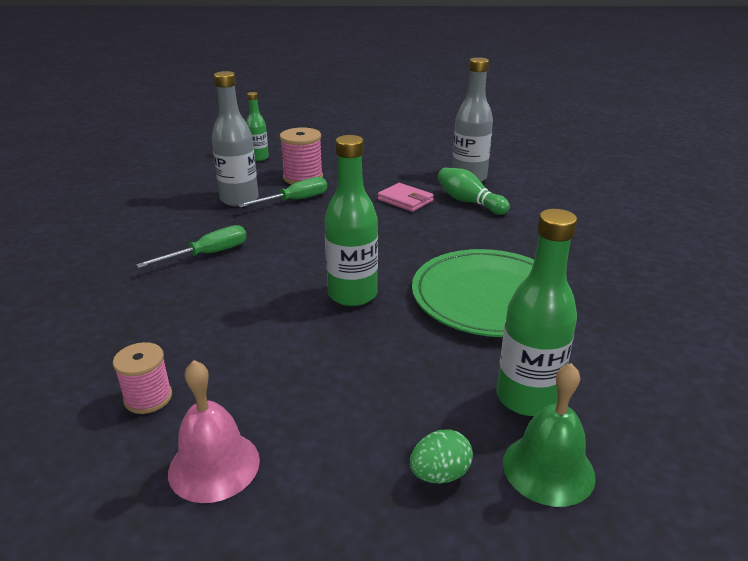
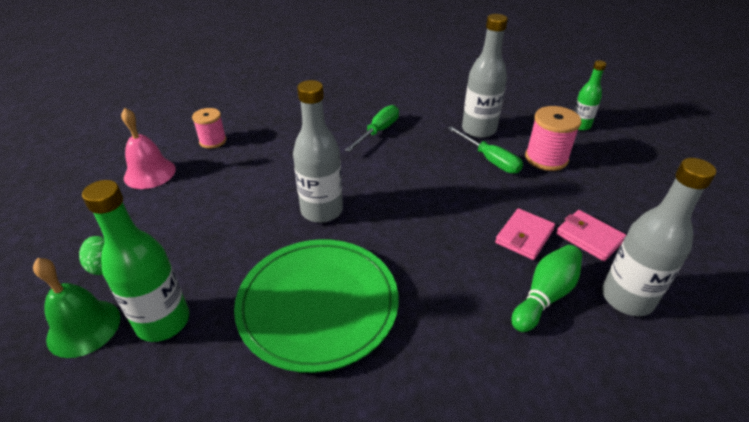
camera: 85 degrees right, 10 degrees up
(208, 254) = (378, 131): green screwdriver -> green screwdriver turned 105 degrees counterclockwise
(352, 295) = (322, 211): green bottle -> grey bottle
(409, 179) = (589, 237): none -> pink wallet

